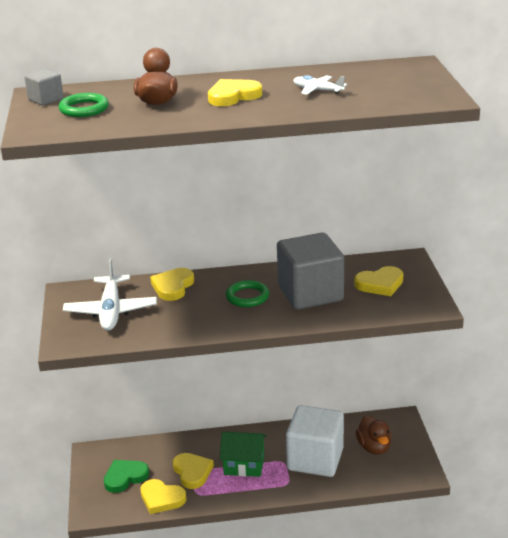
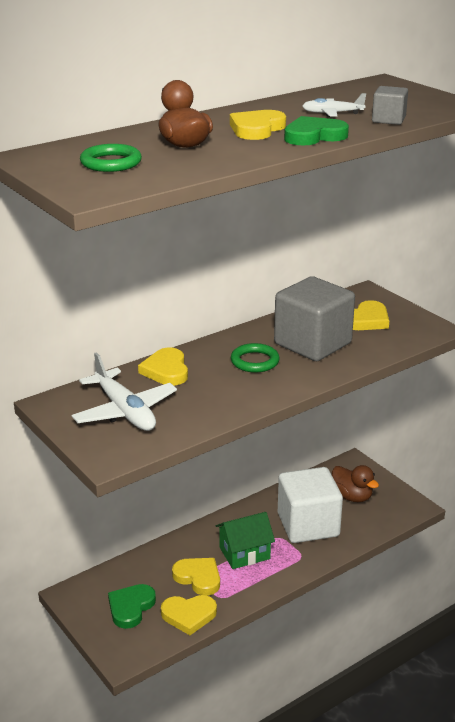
camera: 30 degrees left, 0 degrees up
(46, 99) = (46, 160): grey cube -> grey cube (388, 120)
(266, 110) = (314, 136): none -> green heart

